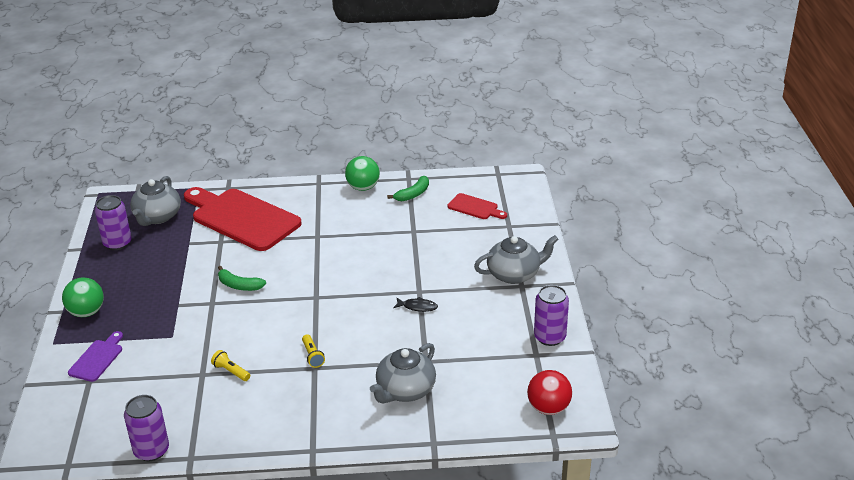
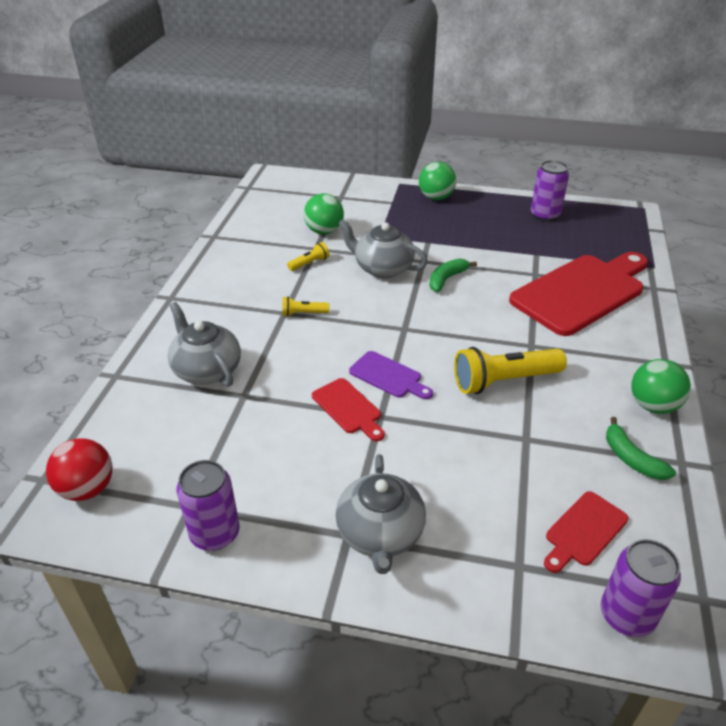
camera: 105 degrees right, 5 degrees up
(97, 359) = (367, 201): purple cutting board -> purple cutting board (388, 376)
(151, 450) = (236, 220): purple can -> purple can (626, 615)
(157, 217) = (592, 238): grey teapot -> grey teapot (382, 268)
(167, 376) = (324, 231): none -> green ball
(362, 244) = (504, 381): none -> yellow flashlight
(417, 307) = (348, 408): black fish -> red cutting board

